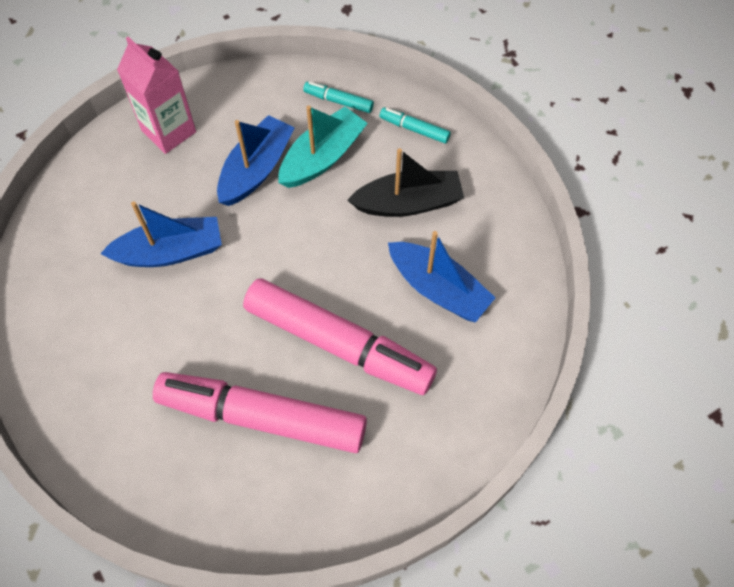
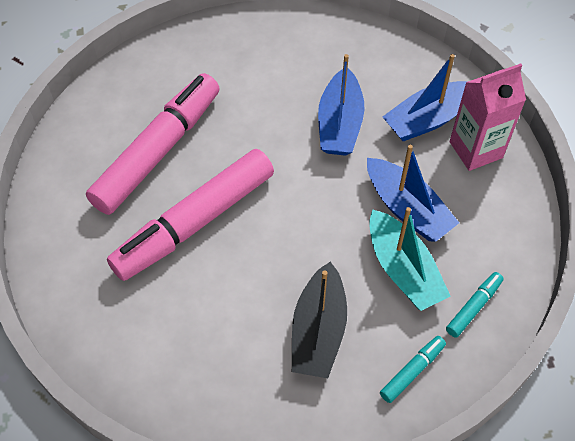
camera: 110 degrees right, 5 degrees down
(438, 289) = (210, 323): blue boat -> blue boat (428, 119)

